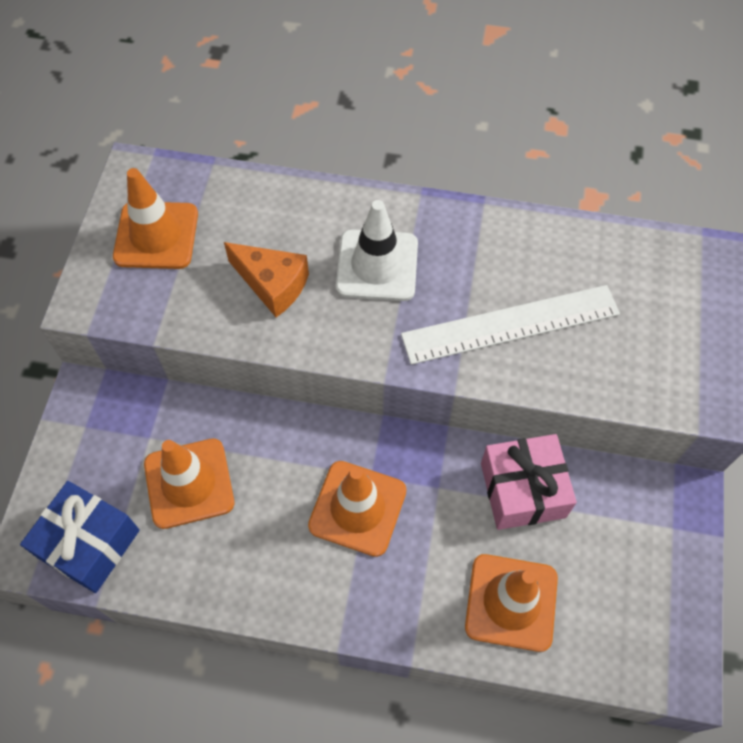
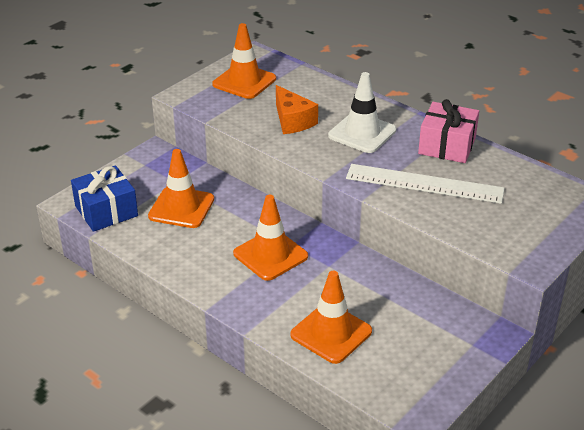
camera: 30 degrees right, 25 degrees down
(523, 490) = (383, 287): pink gift -> pink gift (447, 145)

